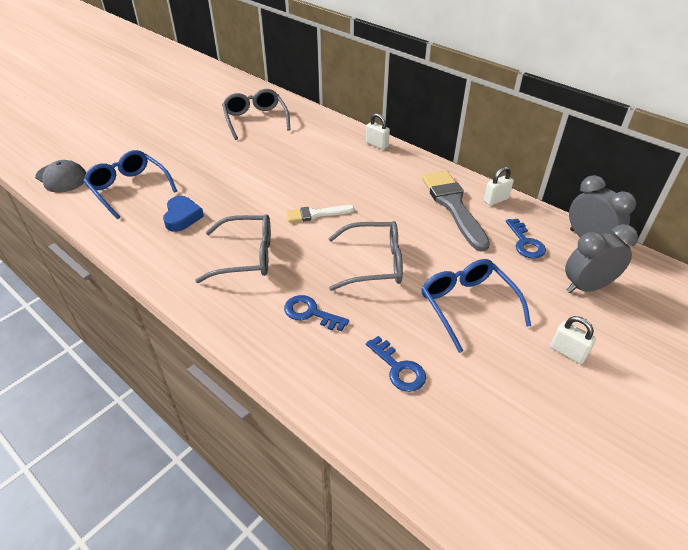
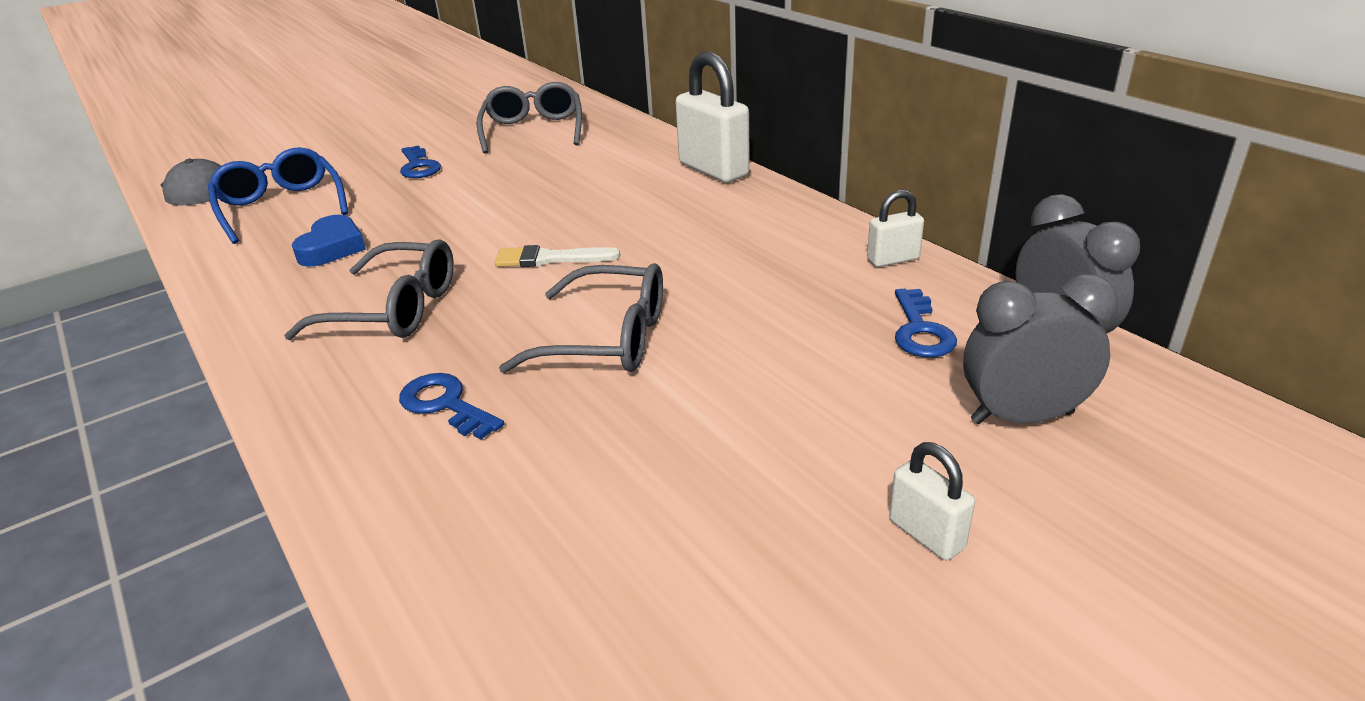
camera: 15 degrees right, 10 degrees down
(377, 145) = (713, 170): white padlock -> white padlock, size x1.92
(398, 368) = (551, 517): blue key -> blue key (418, 166)
(453, 206) = (804, 263): grey brush -> none
(467, 305) = (749, 424): blue glasses -> none

